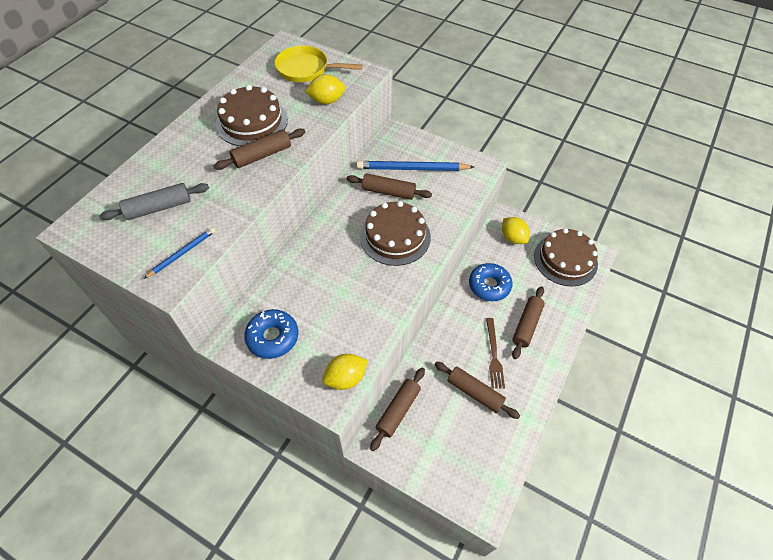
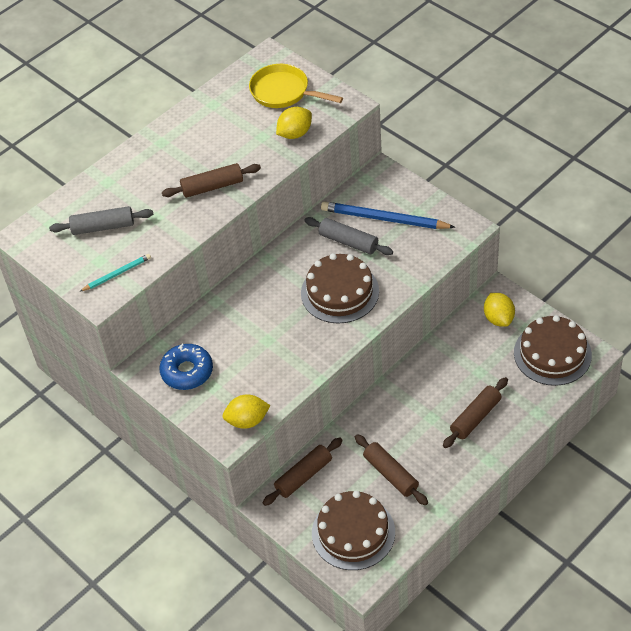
camera: 20 degrees right, 5 degrees down
(182, 253) = (117, 274): blue pencil -> turquoise pencil
(252, 122) = (210, 148): brown cake -> brown cake (353, 532)
(326, 101) = (295, 134): yellow lemon -> yellow lemon turned 45 degrees counterclockwise
(388, 192) = (348, 242): brown rolling pin -> grey rolling pin
(489, 285) = (449, 368): blue donut -> none
(494, 355) = (426, 441): brown fork -> none

